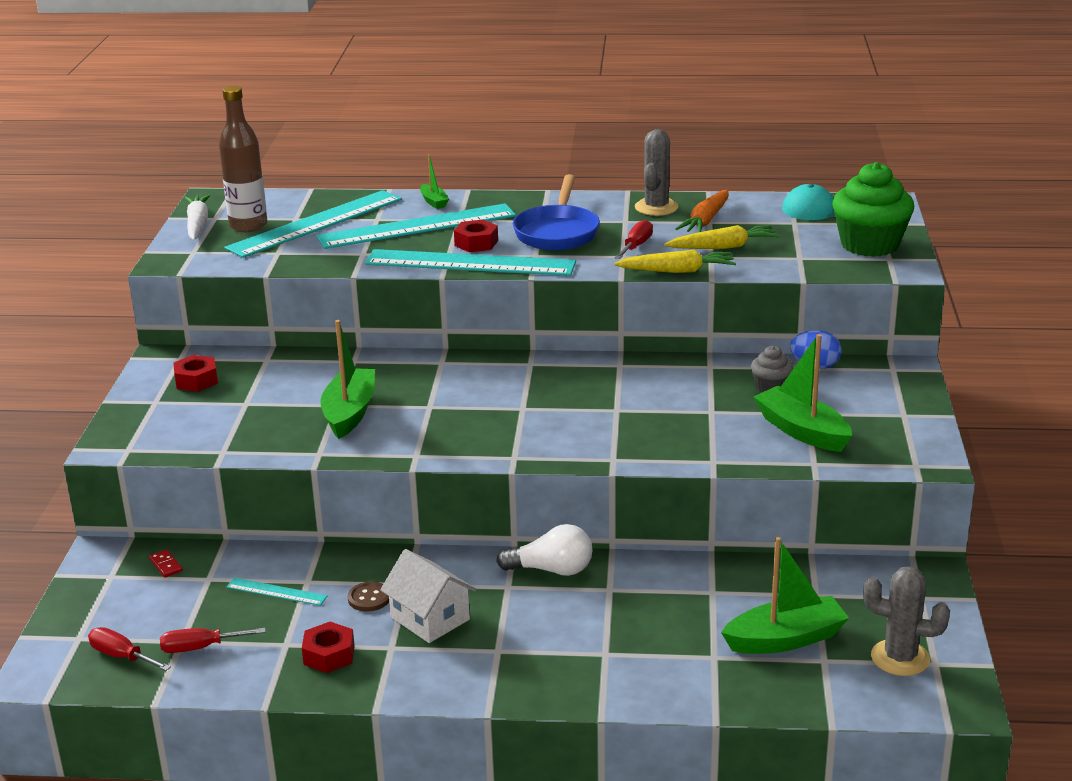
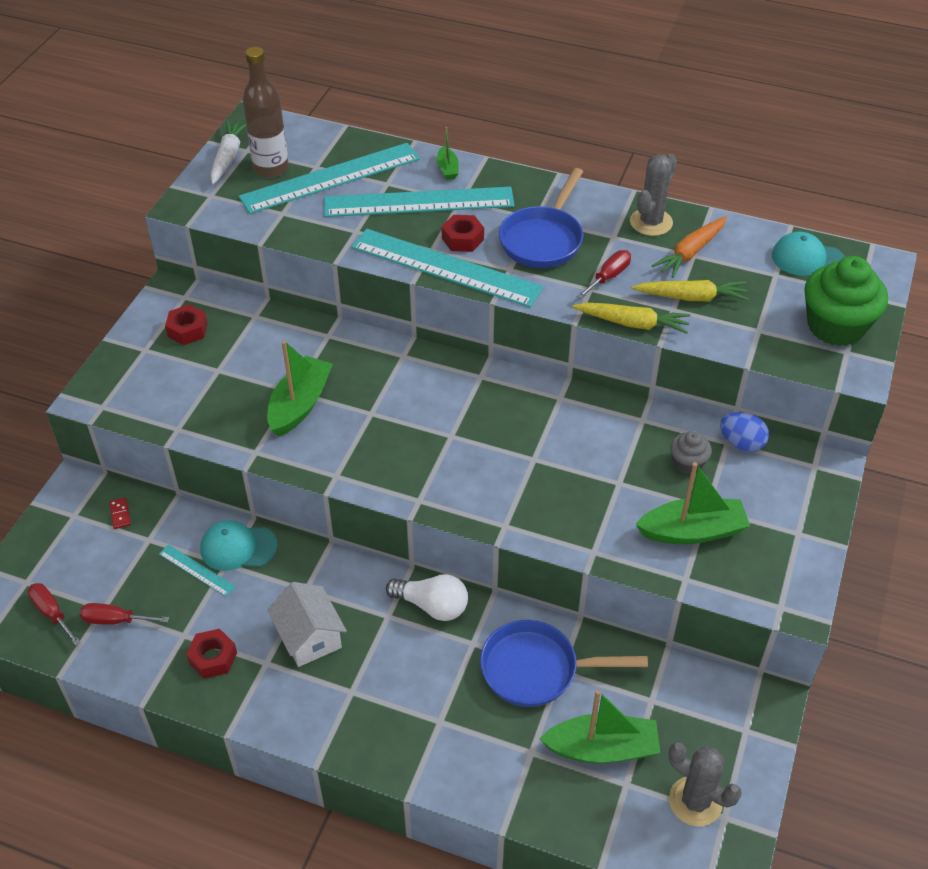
camera: 15 degrees right, 20 degrees up
(315, 566) = (238, 547): none -> turquoise cap
(369, 598) = (268, 599): brown button -> none
(687, 595) = (537, 669): none -> blue pan
(802, 431) = (692, 531): green boat -> green boat turned 105 degrees clockwise

